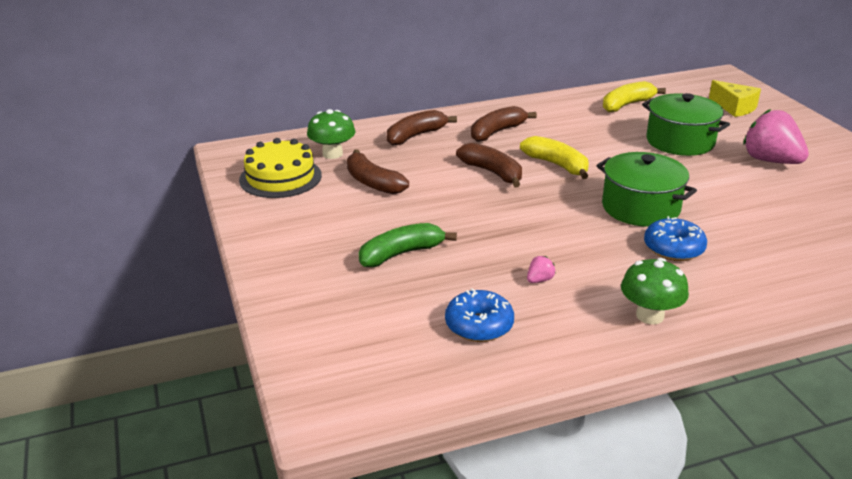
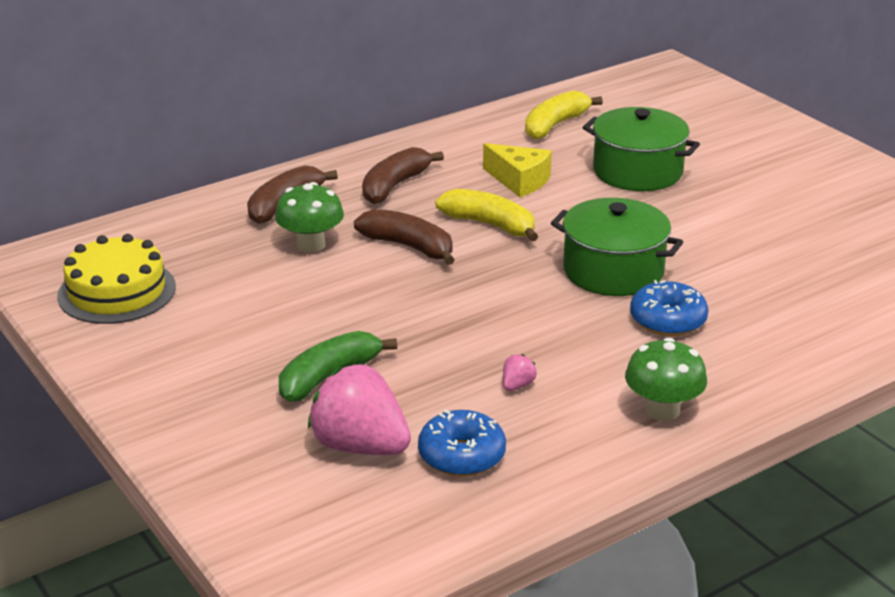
camera: 15 degrees left, 0 degrees up
(332, 154) = (177, 247): green mushroom -> green mushroom (311, 245)
(372, 182) = (251, 282): brown banana -> none
(734, 107) = (693, 114): yellow cheese -> yellow cheese (519, 181)
(770, 161) = (755, 185): pink strawberry -> pink strawberry (360, 446)

